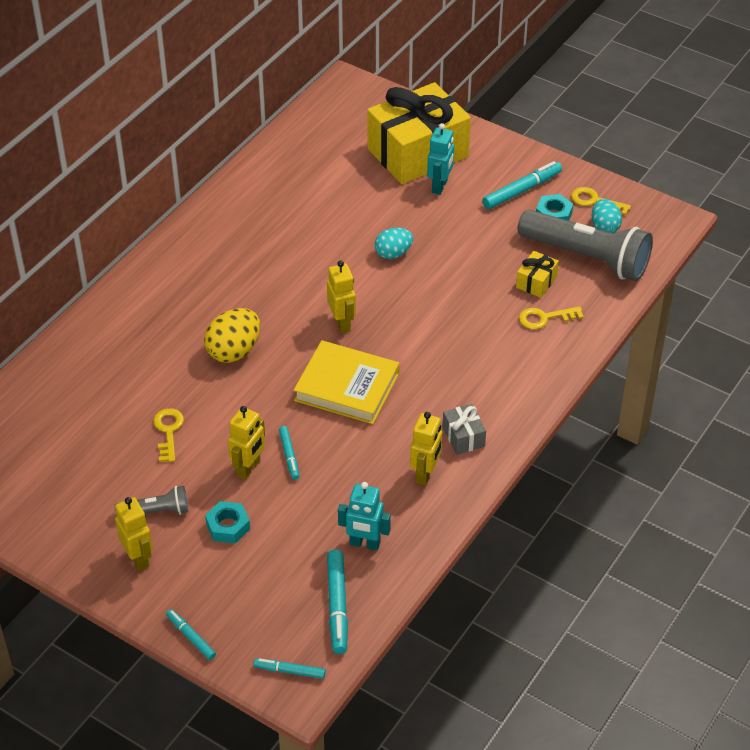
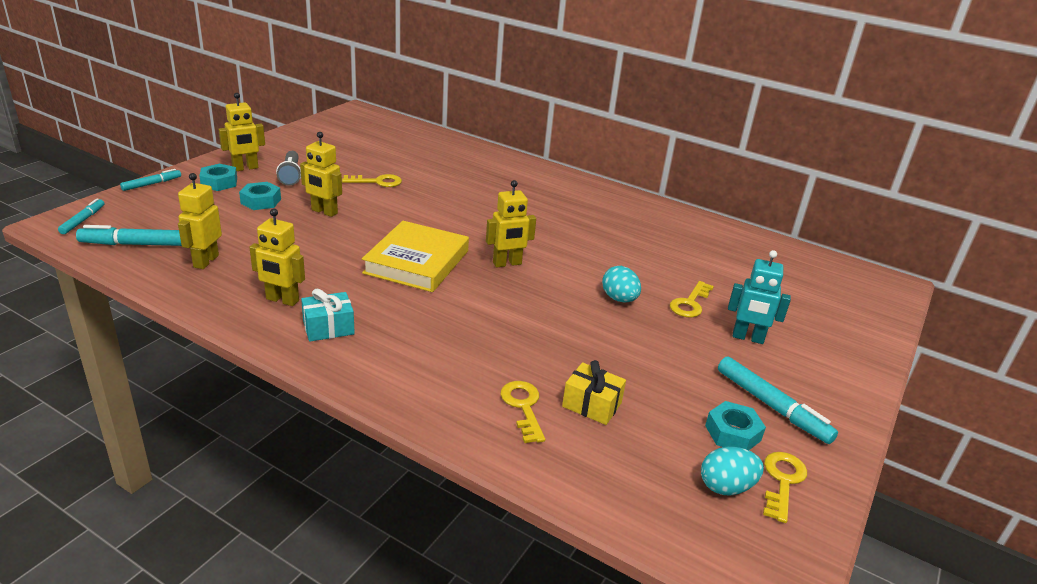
camera: 85 degrees right, 15 degrees down
(181, 574) = (219, 182): none -> turquoise nut
(234, 351) = (469, 210): yellow egg -> none
(289, 456) = (333, 230): turquoise marker -> none
(364, 544) = (205, 261): turquoise robot -> yellow robot
(394, 211) = (690, 303): none -> yellow key
(418, 153) = (801, 325): yellow gift -> none
(463, 437) = (328, 328): grey gift -> turquoise gift
(587, 258) = (652, 460): grey flashlight -> none

